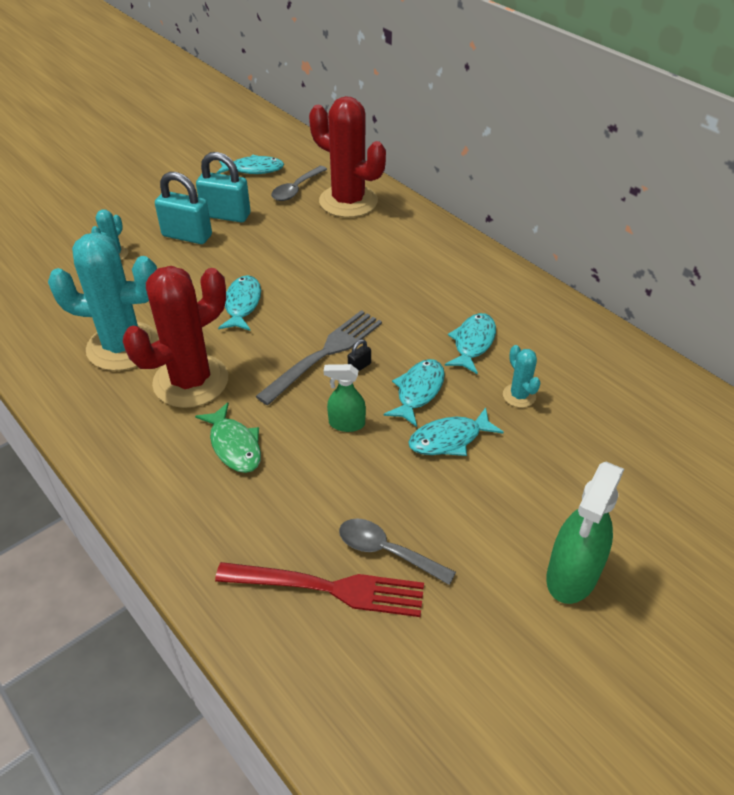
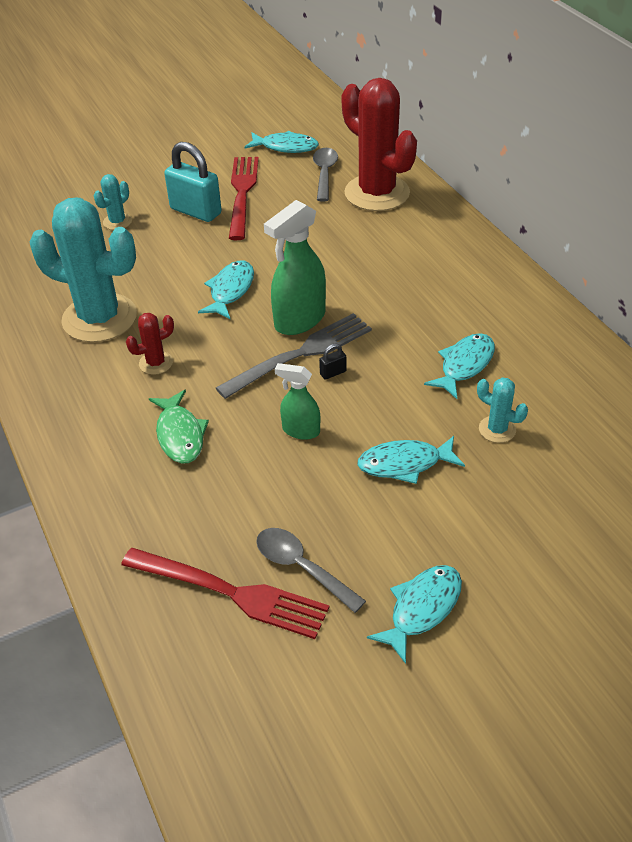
camera: 15 degrees right, 0 degrees up
(191, 381) = (156, 363): red cactus -> red cactus, size x0.44
(226, 215) = (242, 194): turquoise padlock -> red fork
(296, 189) = (324, 173): grey spoon -> grey spoon turned 135 degrees clockwise
(418, 391) = (387, 408): turquoise fish -> turquoise fish (422, 609)
(519, 396) = (497, 429): turquoise cactus -> turquoise cactus turned 45 degrees counterclockwise
(572, 575) = (490, 628): green spray bottle -> green spray bottle (299, 320)

